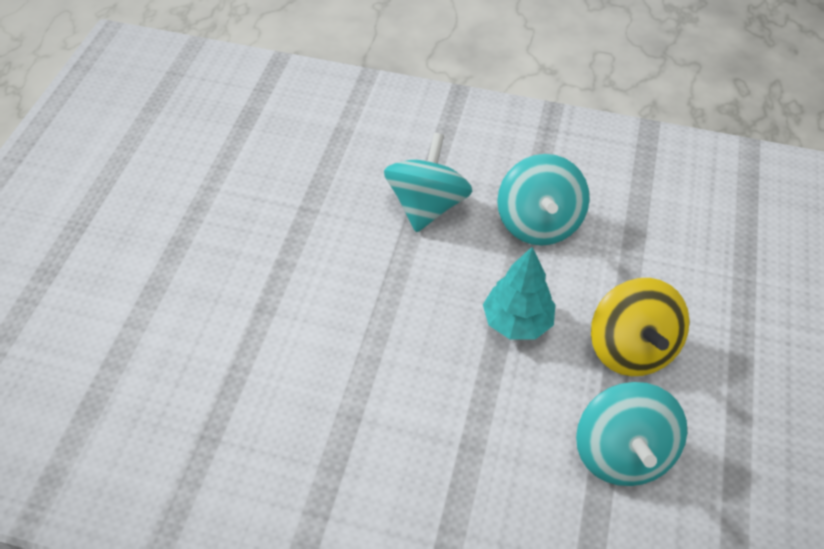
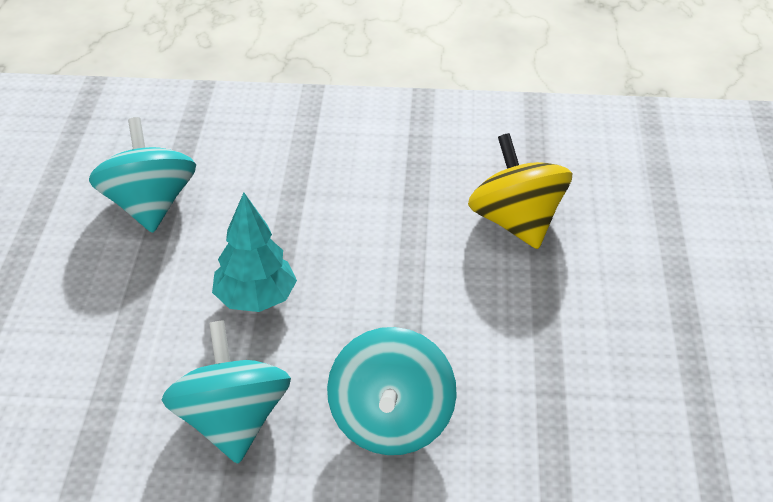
camera: 170 degrees right, 10 degrees down
(631, 348) = (125, 292): yellow spinning top -> yellow spinning top (517, 222)

